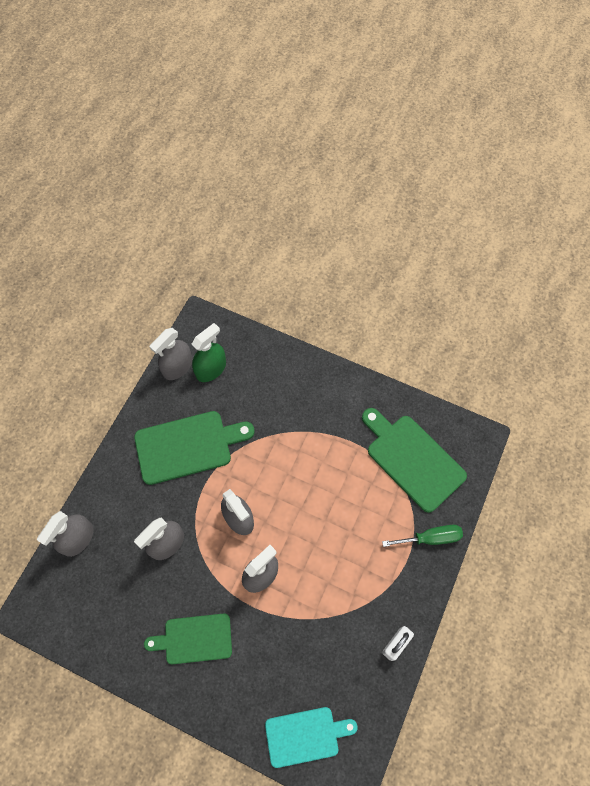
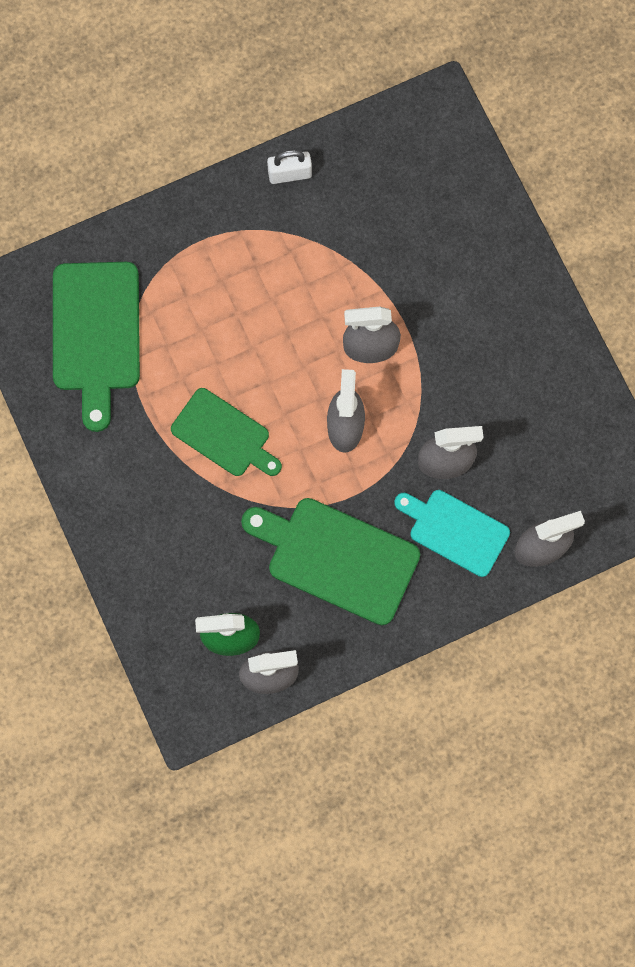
camera: 140 degrees left, 10 degrees up
(194, 639) = (490, 340): green cutting board -> green cutting board (224, 435)
(305, 735) = (448, 168): turquoise cutting board -> turquoise cutting board (455, 531)
(430, 538) = (158, 239): green screwdriver -> none

